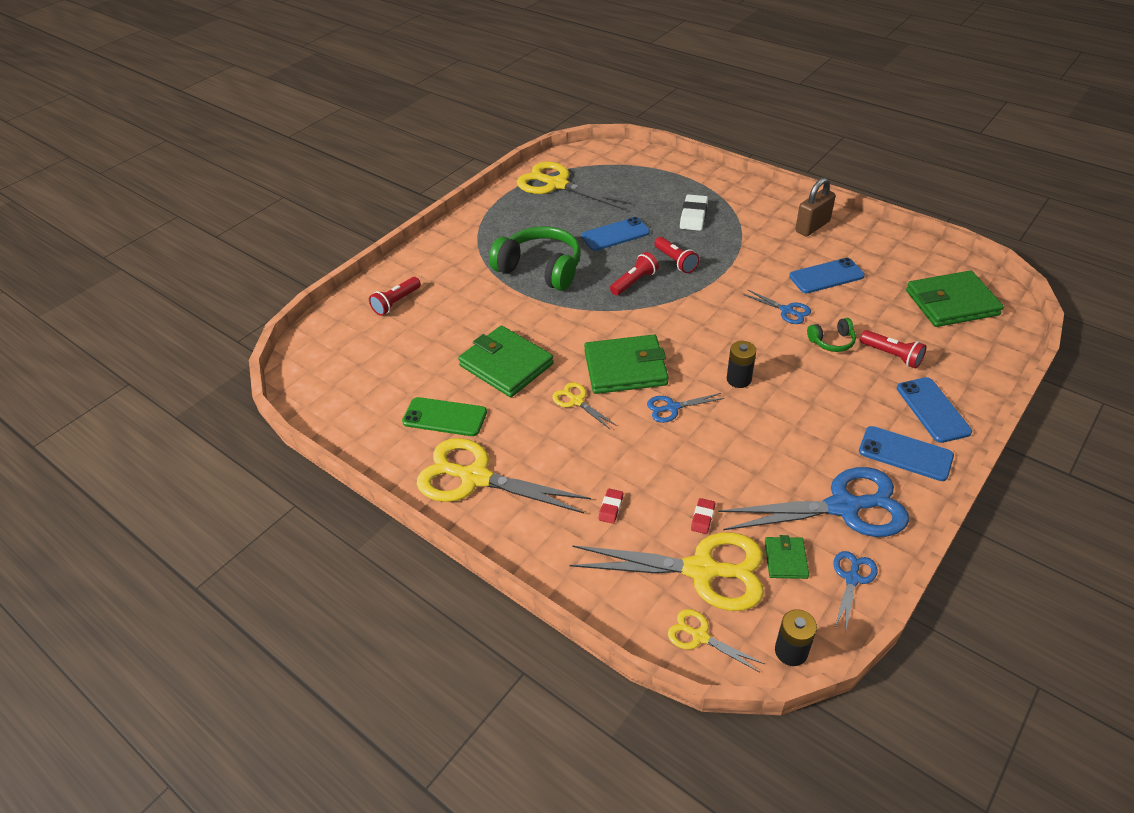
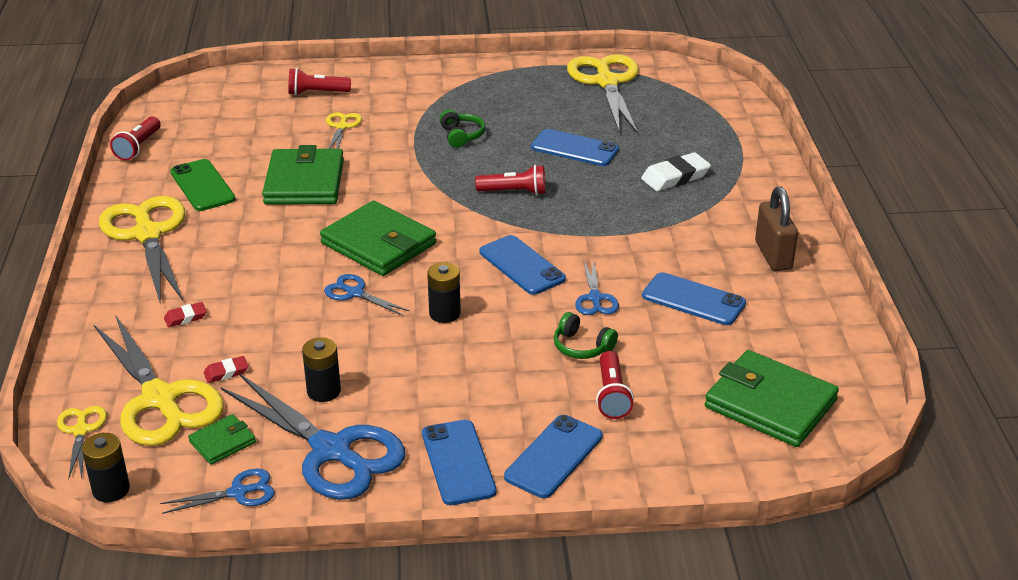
camera: 45 degrees right, 10 degrees down
(540, 269) = (461, 136): green headphones -> green headphones, size x0.47
(576, 401) = (301, 239): yellow scissors -> yellow scissors (342, 127)
(675, 261) = (581, 200): red flashlight -> red flashlight (138, 147)
(720, 321) = (522, 265): none -> blue phone
(772, 478) = (324, 391): none -> black battery
(812, 226) = (773, 255): brown padlock -> brown padlock turned 75 degrees clockwise

